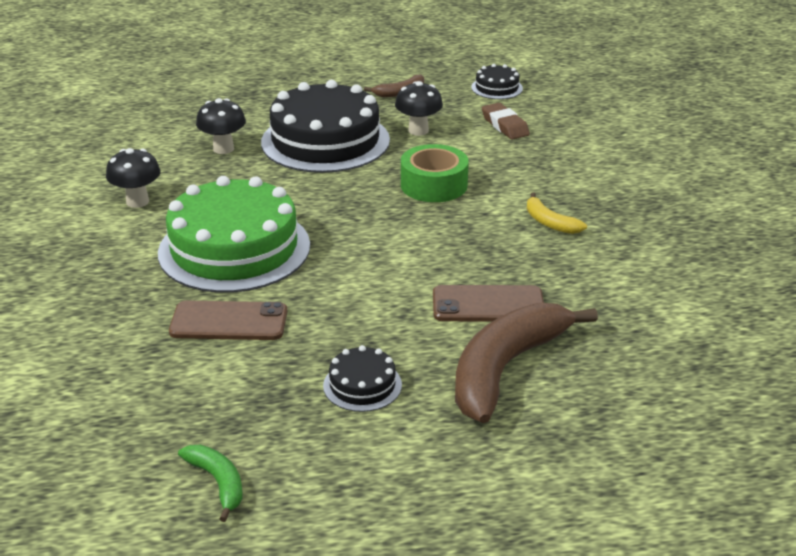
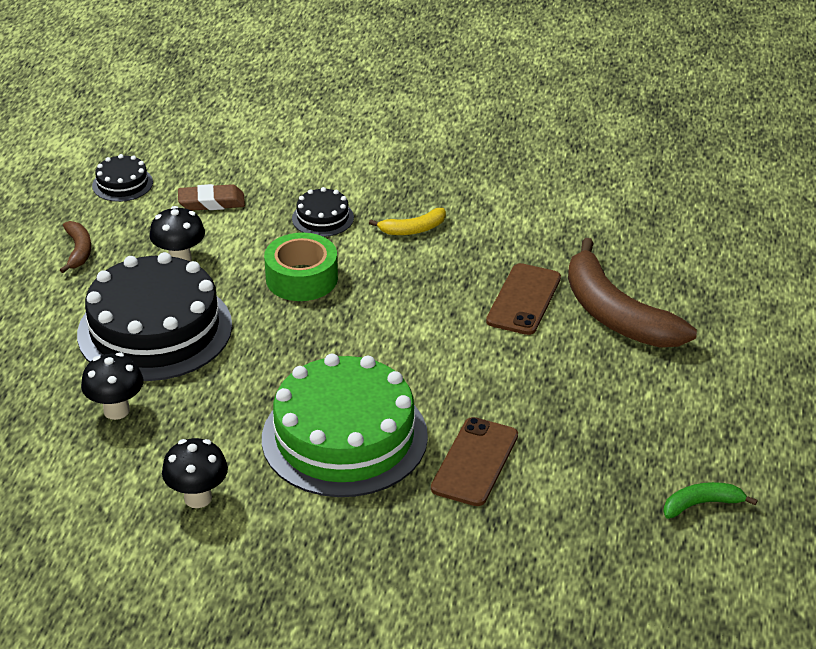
camera: 70 degrees left, 5 degrees up
(362, 385) = (606, 397): black cake -> black cake (322, 218)

